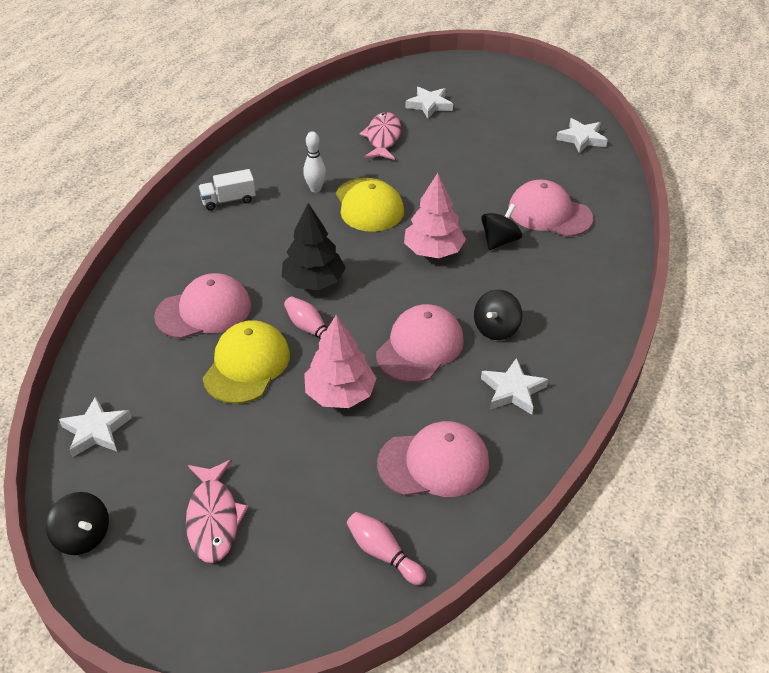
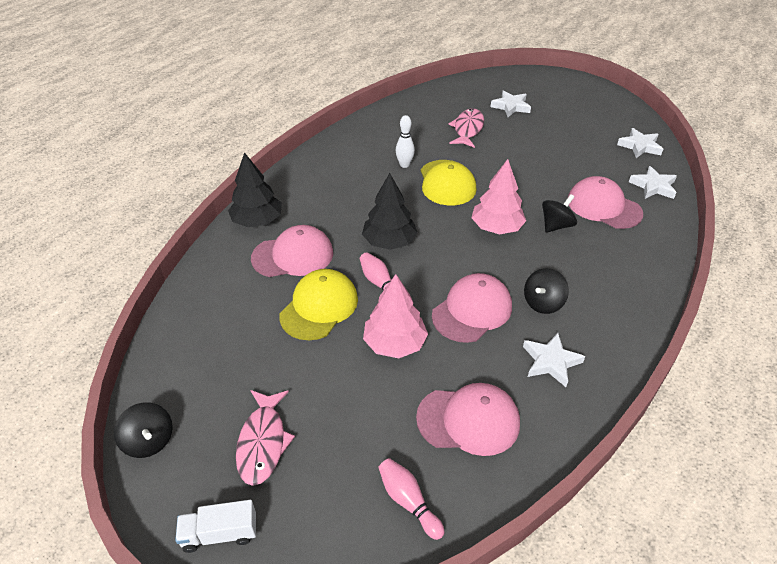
camera: 10 degrees right, 0 degrees up
(96, 431) = (182, 347): white star -> white star (653, 186)
(152, 275) = (257, 221): none -> black tree
(228, 200) = (331, 167): white truck -> white truck (220, 533)

